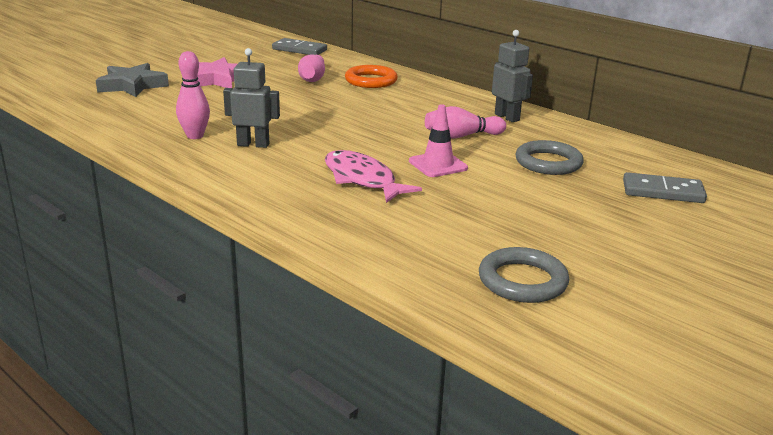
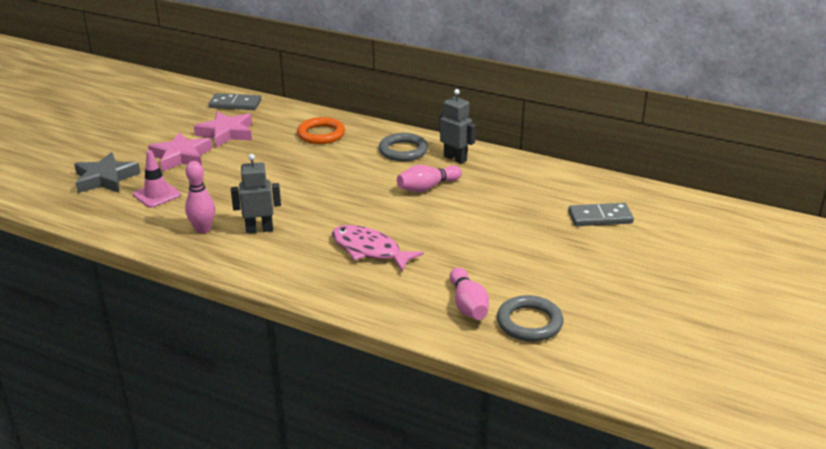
camera: 15 degrees left, 5 degrees up
(275, 68) = (226, 133): none -> pink star
(313, 78) = (267, 140): pink bowling pin -> pink bowling pin (468, 305)
(438, 165) = (422, 222): pink traffic cone -> pink traffic cone (157, 195)
(548, 163) = (506, 204): grey ring -> grey ring (403, 151)

